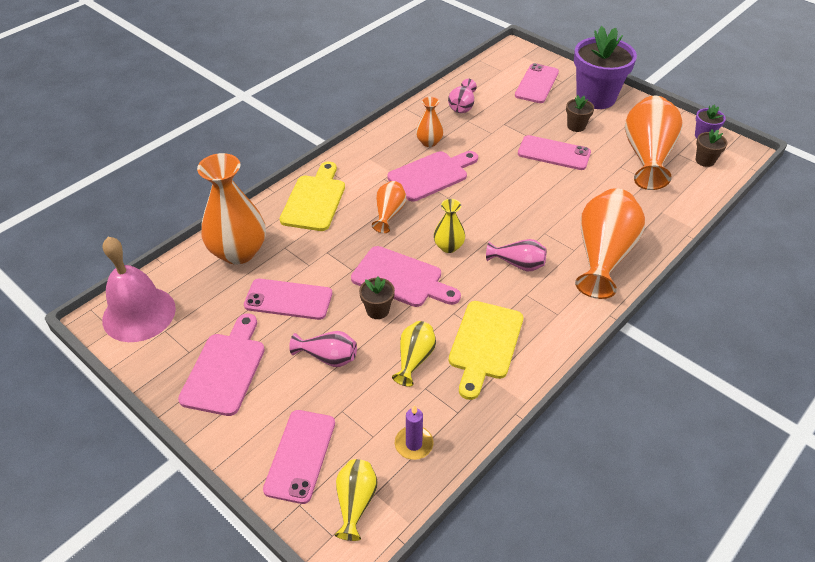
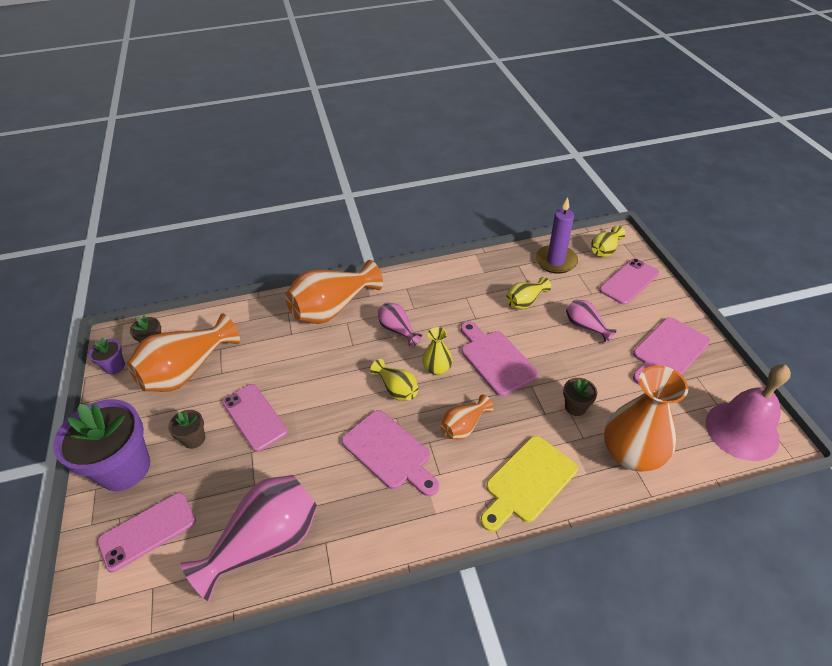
camera: 145 degrees left, 0 degrees up
(288, 299) = (599, 383): pink phone -> none
(377, 310) = (530, 344): brown flower pot -> brown flower pot (575, 407)
(414, 444) = (555, 261): purple candle -> purple candle, size x1.68
(429, 142) = (354, 501): orange vase -> none
(431, 175) = (389, 452): pink cutting board -> pink cutting board turned 135 degrees counterclockwise
(462, 106) = (266, 542): pink vase -> pink vase, size x1.96
(467, 216) = (397, 389): none -> yellow vase
(484, 344) = (471, 291): yellow cutting board -> none

